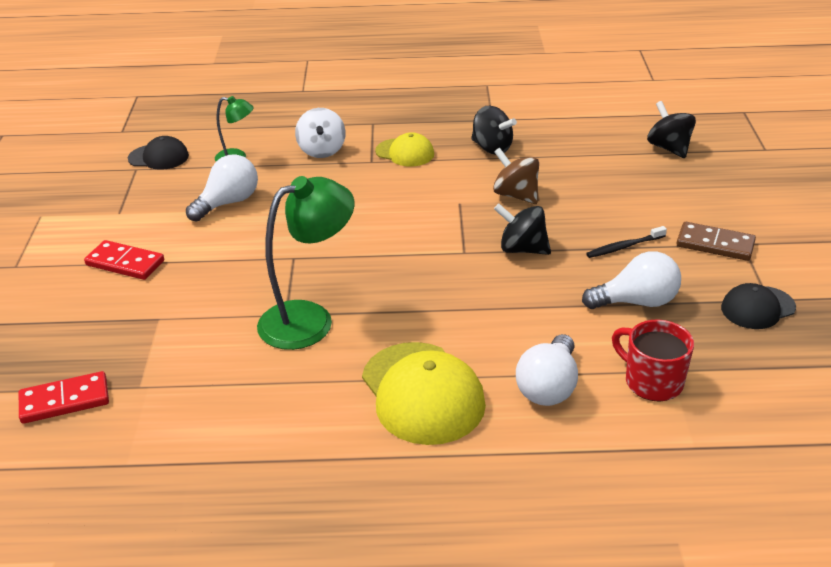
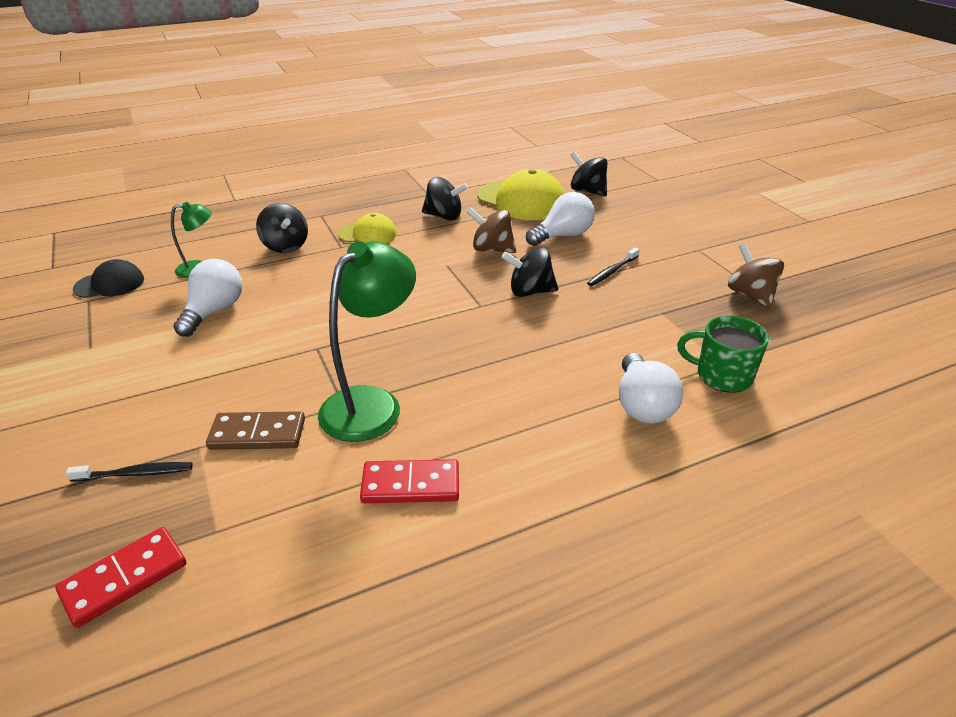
camera: 25 degrees left, 0 degrees up
(105, 326) = (135, 473): none -> black toothbrush
(125, 263) = (125, 397): red domino -> red domino (411, 485)
(322, 150) = (285, 246): white spinning top -> black spinning top
(422, 393) = (533, 445): yellow cap -> yellow cap (521, 200)
(636, 302) = (657, 313): white light bulb -> white light bulb (562, 236)
(652, 381) = (722, 376): red mug -> green mug
(715, 244) = (679, 254): brown domino -> brown domino (257, 434)
(757, 308) = (750, 295): black cap -> brown spinning top

